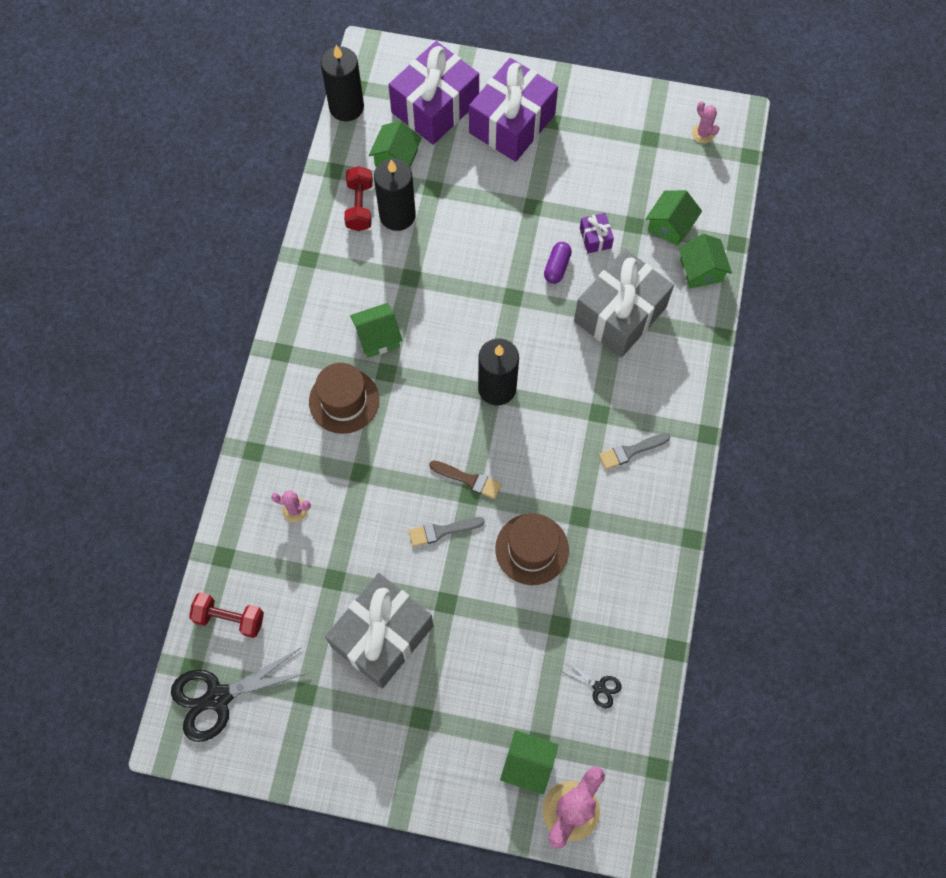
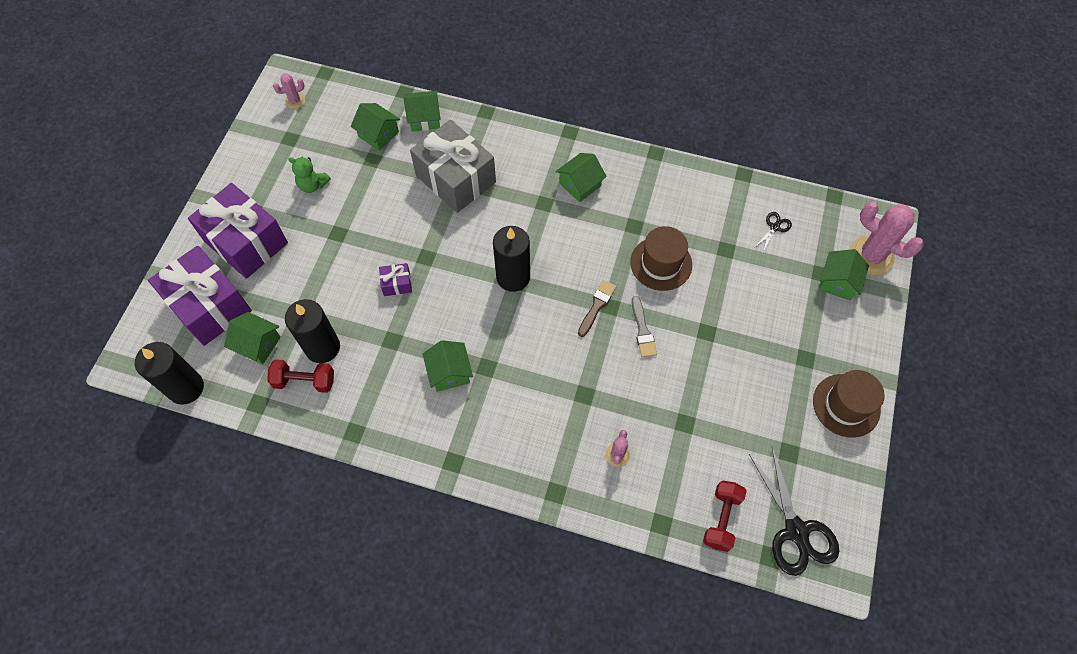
camera: 85 degrees left, 5 degrees down
(344, 401) = (511, 406): brown hat -> brown hat (846, 405)
(382, 636) = (736, 385): grey gift -> none
(557, 267) = (402, 220): purple capsule -> none
(591, 172) = (313, 185): none -> green teddy bear
(595, 238) = (379, 189): purple gift -> purple gift (397, 284)
(631, 451) = (580, 184): grey brush -> green house

